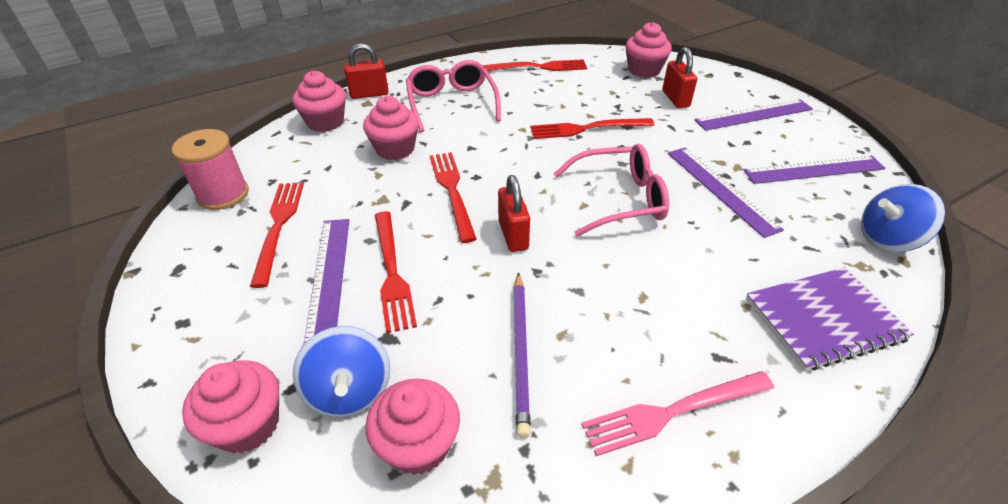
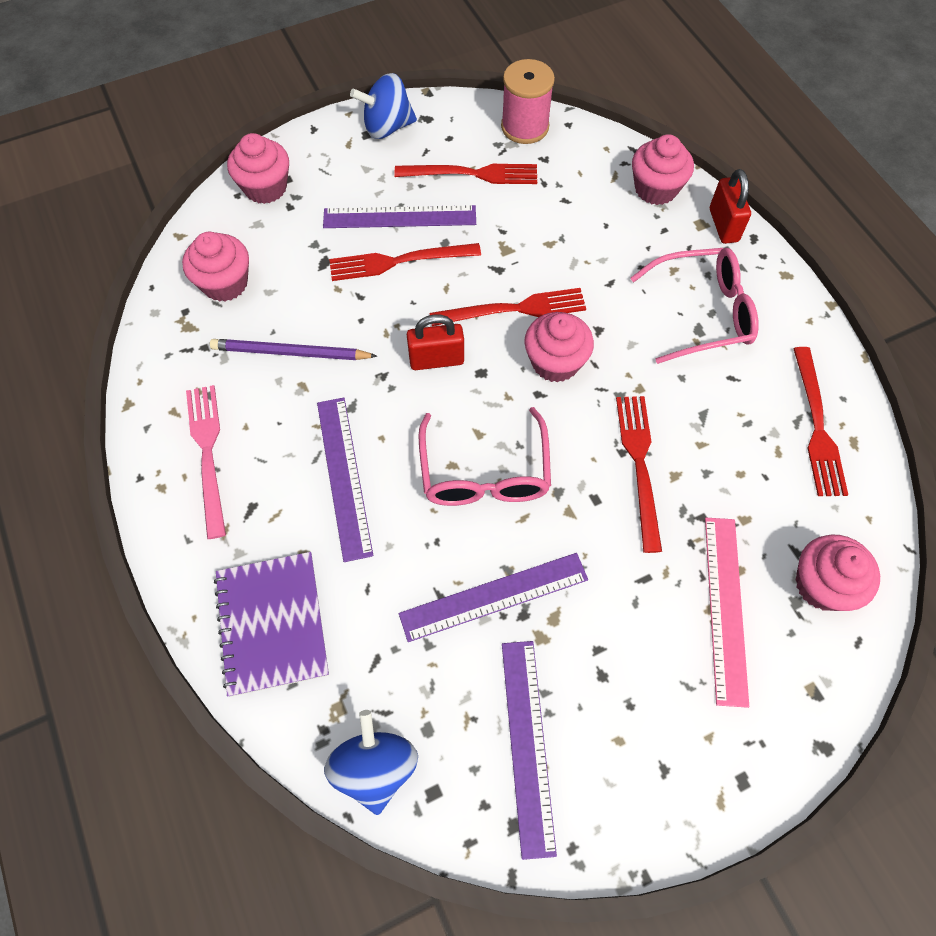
camera: 95 degrees right, 20 degrees up
(349, 391) = (279, 241): blue spinning top -> blue spinning top (387, 127)
(395, 149) = (597, 256): pink cupcake -> pink cupcake (555, 362)
(675, 99) = (726, 608): red padlock -> pink ruler
(754, 115) = (679, 717): purple ruler -> purple ruler (343, 476)

